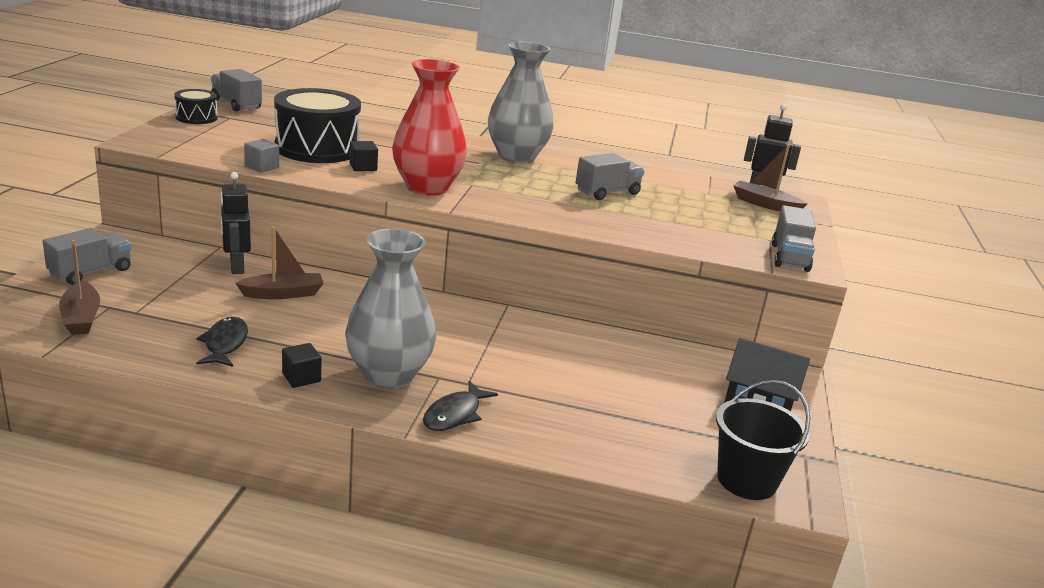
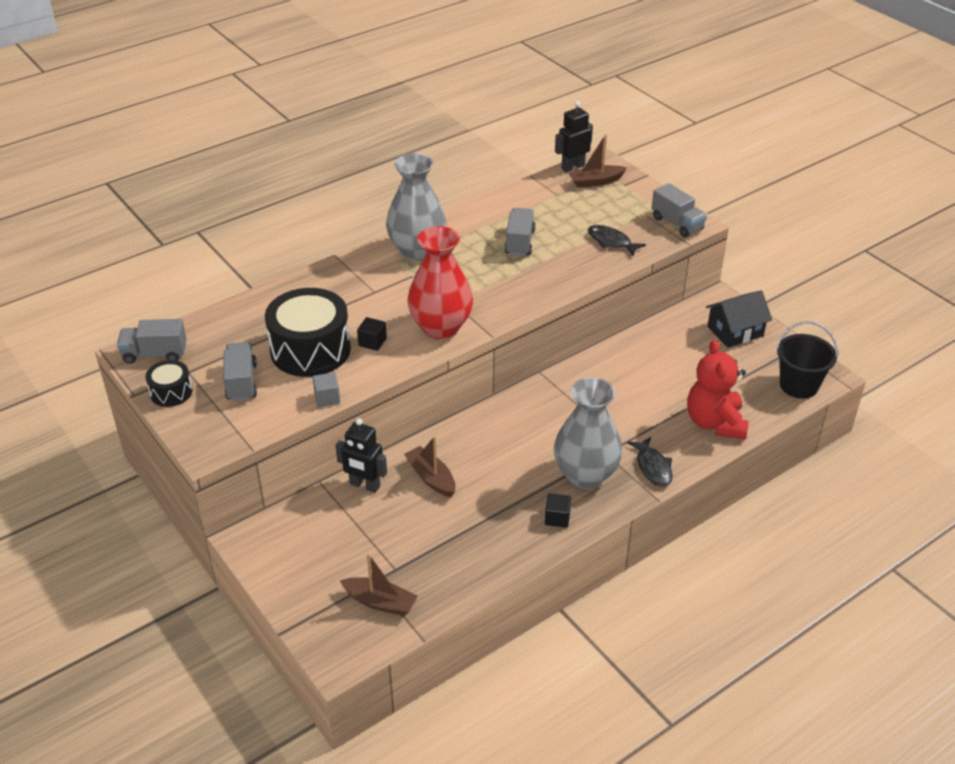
camera: 45 degrees left, 15 degrees up
(91, 272) = (304, 573): grey truck -> grey truck (241, 382)
(225, 344) = (482, 538): black fish -> black fish (611, 242)
(283, 294) = (431, 478): brown boat -> brown boat turned 60 degrees counterclockwise
(586, 435) = (715, 423): none -> red teddy bear

